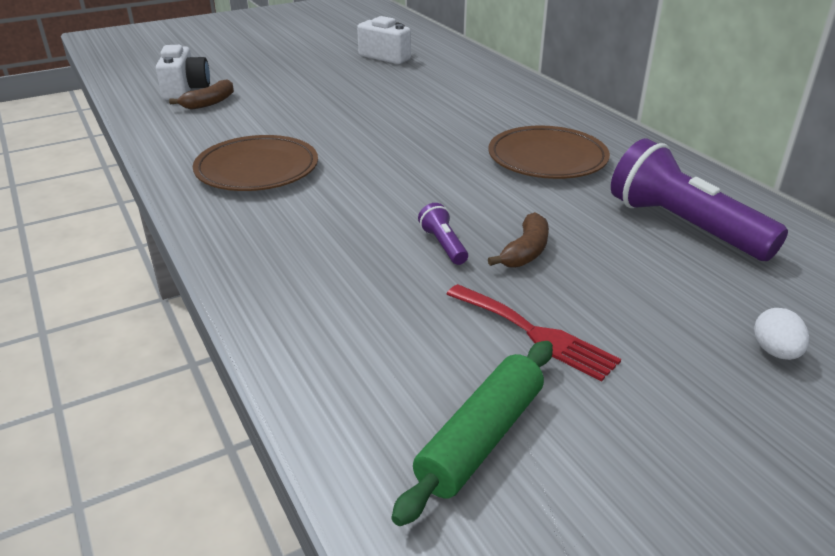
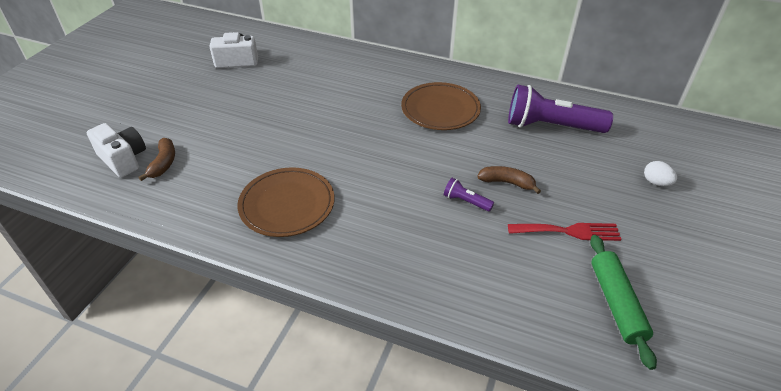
camera: 40 degrees left, 10 degrees up
(525, 251) = (507, 183): brown banana -> brown banana turned 60 degrees counterclockwise

